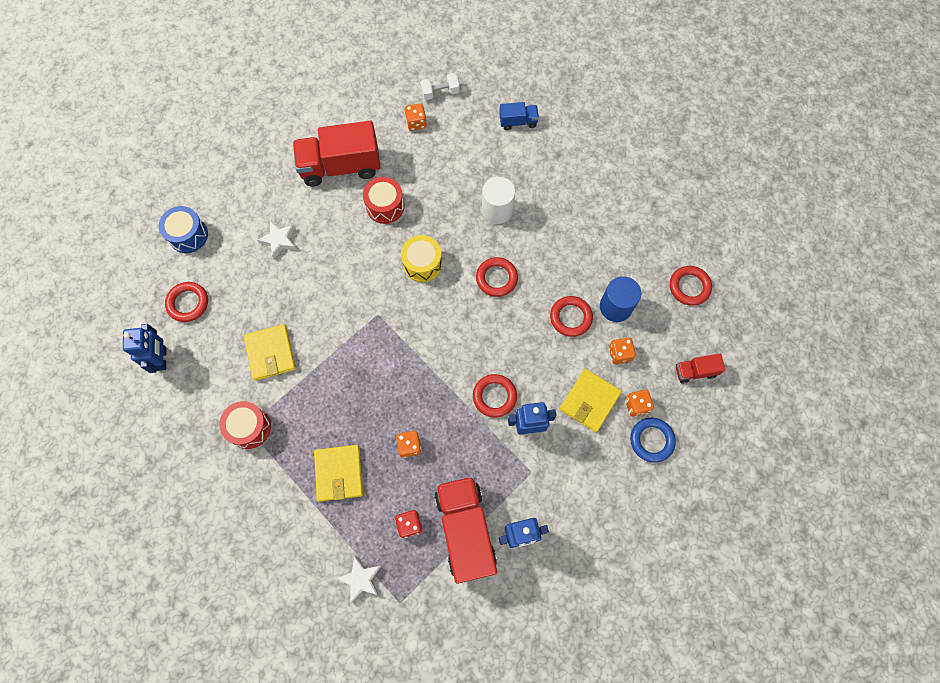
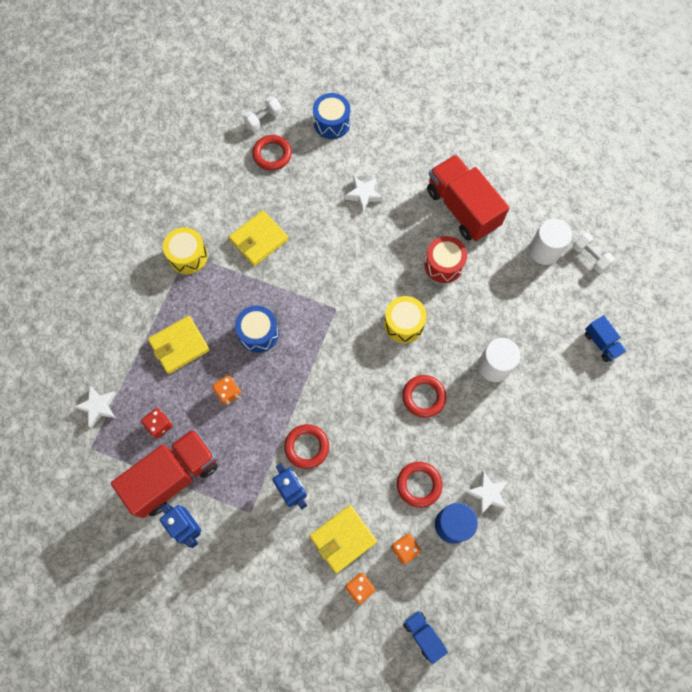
camera: 65 degrees right, 0 degrees up
(144, 295) = (263, 119): none -> white dumbbell
(162, 358) = (216, 161): blue robot -> none
(249, 427) = (188, 256): red drum -> yellow drum
(365, 393) = (258, 333): none -> blue drum
(416, 123) = (544, 250): orange dice -> white cylinder
(589, 401) = (343, 539): yellow wallet -> yellow wallet turned 45 degrees counterclockwise
(602, 267) = (487, 493): none -> white star
(651, 440) = (331, 617): blue ring -> none
(689, 287) = (512, 593): red ring -> none
(695, 371) = (423, 635): red truck -> blue truck

